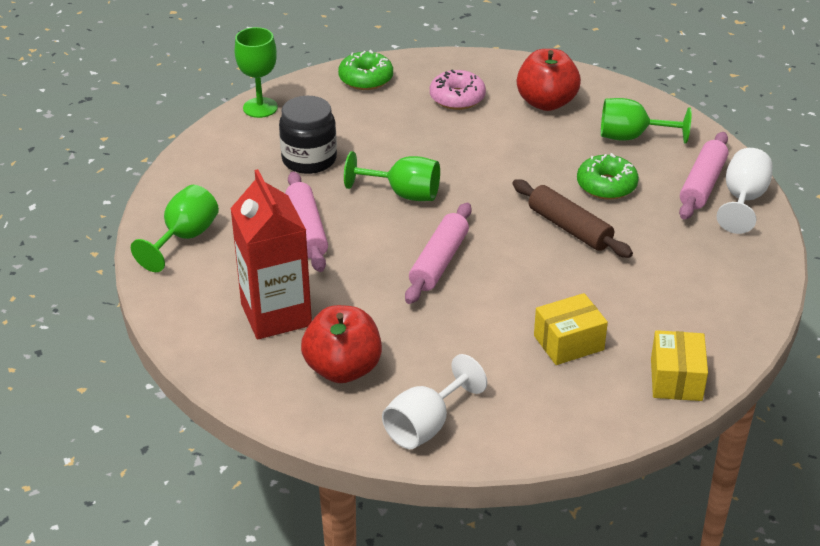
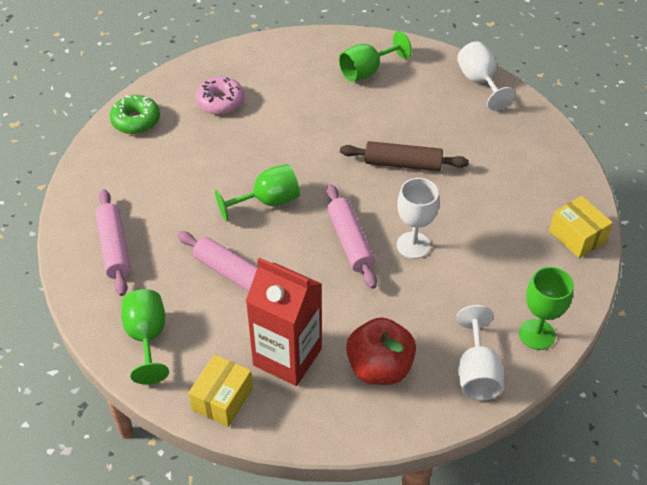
camera: 40 degrees left, 10 degrees up
(260, 108) = (80, 190): green goblet -> green goblet (537, 334)
(309, 159) = (168, 213): black jar -> none
(495, 296) = (413, 245): none -> white goblet
(546, 103) = (285, 73): red apple -> none
(568, 343) = (492, 251): yellow box -> yellow box (222, 399)
(606, 185) = (391, 118): green donut -> none
(702, 184) = (445, 84): pink rolling pin -> pink rolling pin (114, 248)

